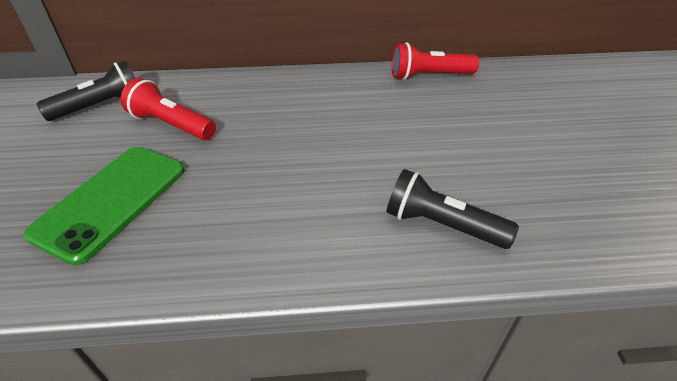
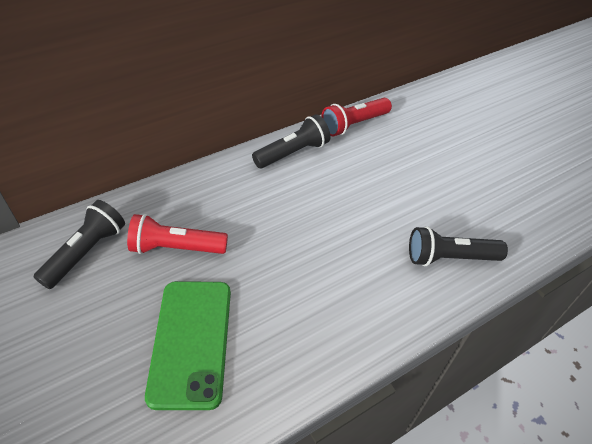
camera: 30 degrees left, 5 degrees up
(344, 83) = (293, 153): none -> black flashlight

